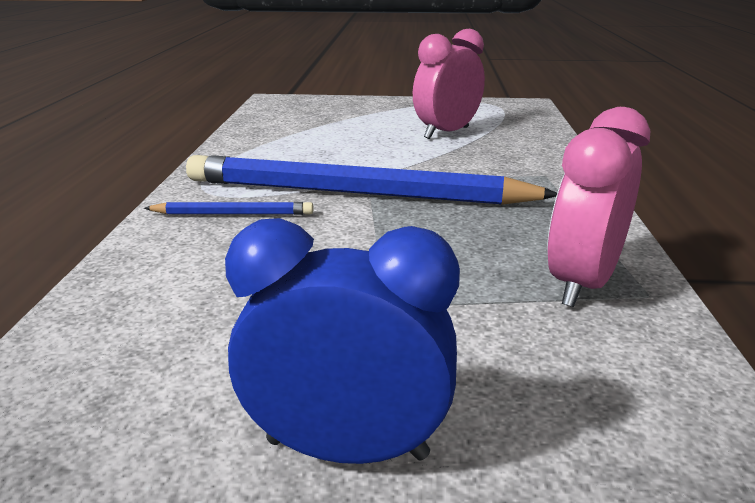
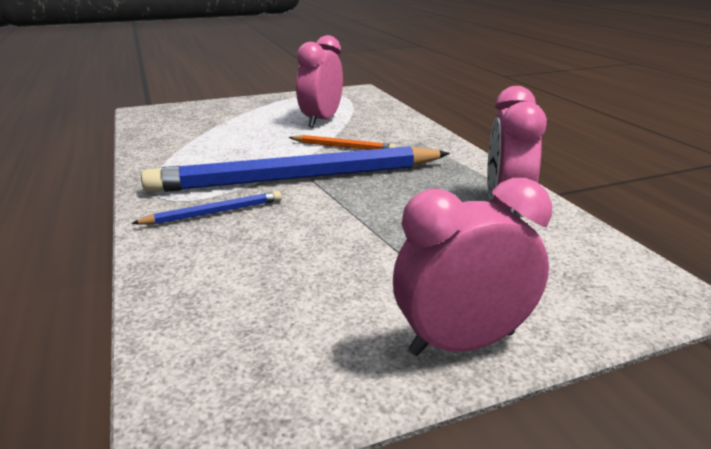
camera: 25 degrees left, 0 degrees up
(347, 448) = (462, 343): blue clock -> pink clock
(442, 166) = (343, 147): none -> orange pencil

